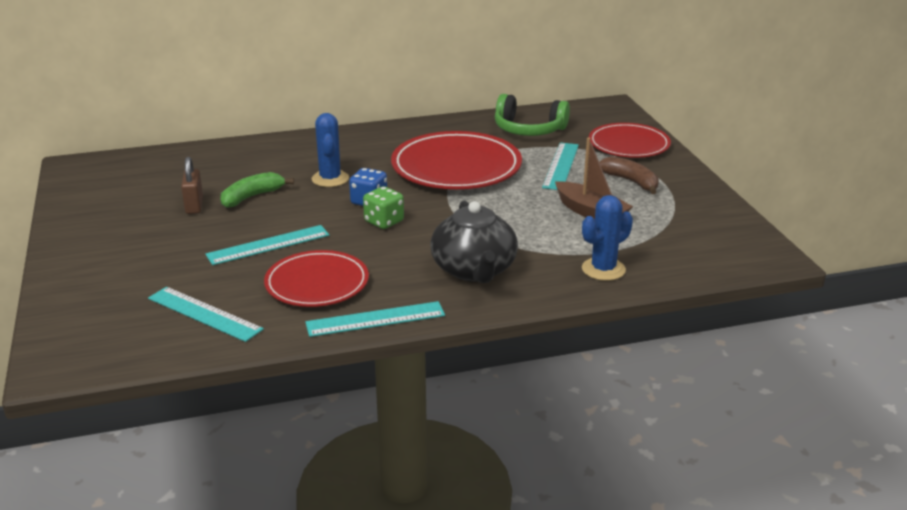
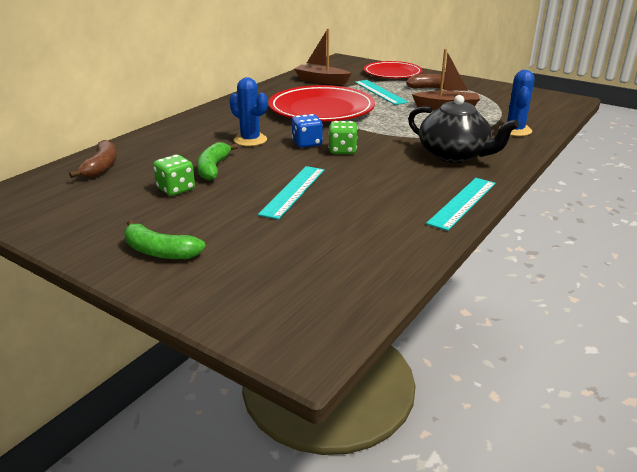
camera: 40 degrees left, 0 degrees up
(99, 254) = (160, 251): none -> green banana
(182, 163) = (101, 167): none -> brown banana
(194, 205) = (176, 189): brown padlock -> green dice
(204, 314) = (344, 251): turquoise ruler -> none
(317, 284) = (380, 199): red plate -> none
(528, 130) = (321, 81): green headphones -> brown boat

